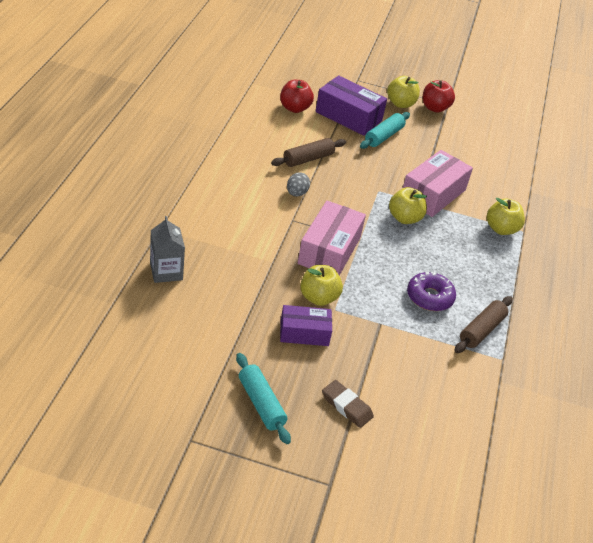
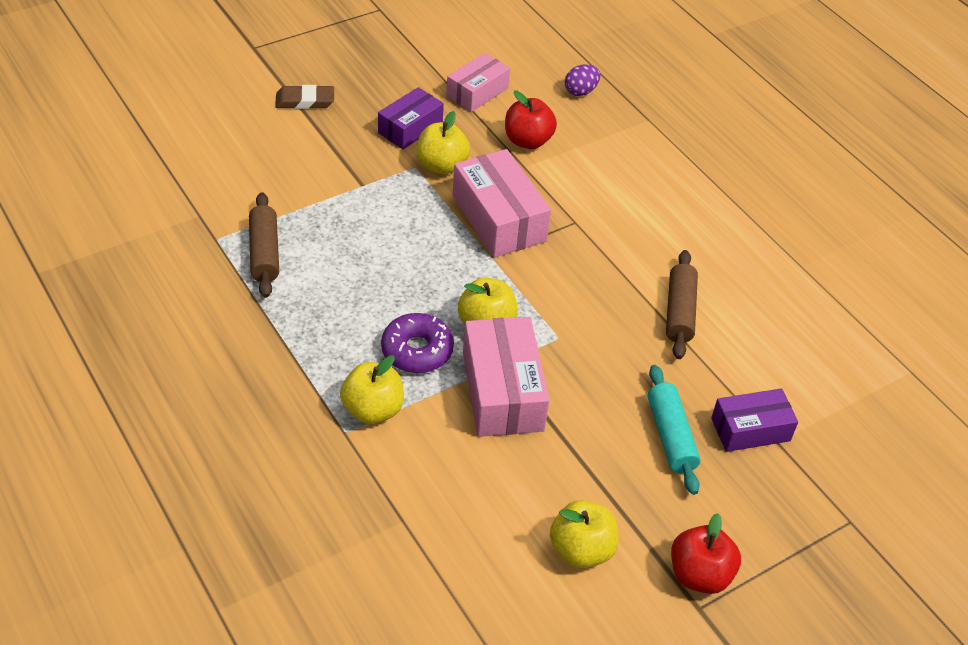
camera: 135 degrees right, 5 degrees up
(166, 271) = (580, 91): grey carton -> purple egg
(227, 321) = (477, 92): none -> pink box
(261, 404) = (367, 59): turquoise rolling pin -> none
(294, 108) = (811, 377): red apple -> red apple (528, 141)
(296, 193) = (619, 255): grey egg -> none
(348, 116) = (750, 429): purple box -> purple box, size x0.64
(400, 104) = (742, 530): yellow apple -> yellow apple (581, 550)
(429, 297) = (350, 248): purple donut -> purple donut (417, 350)

